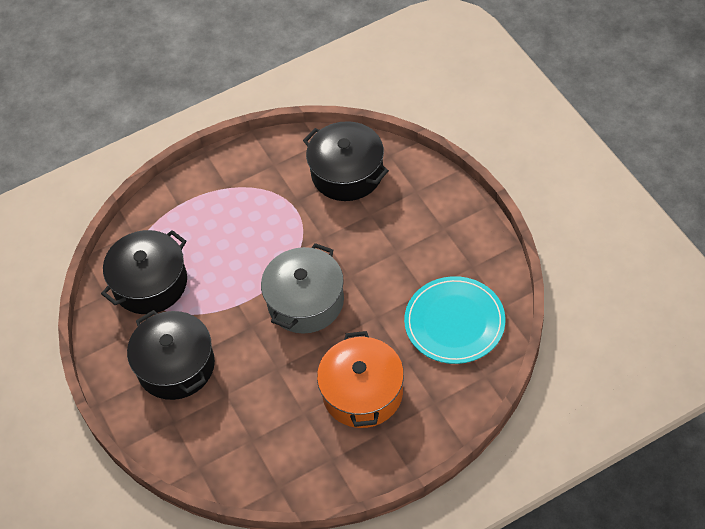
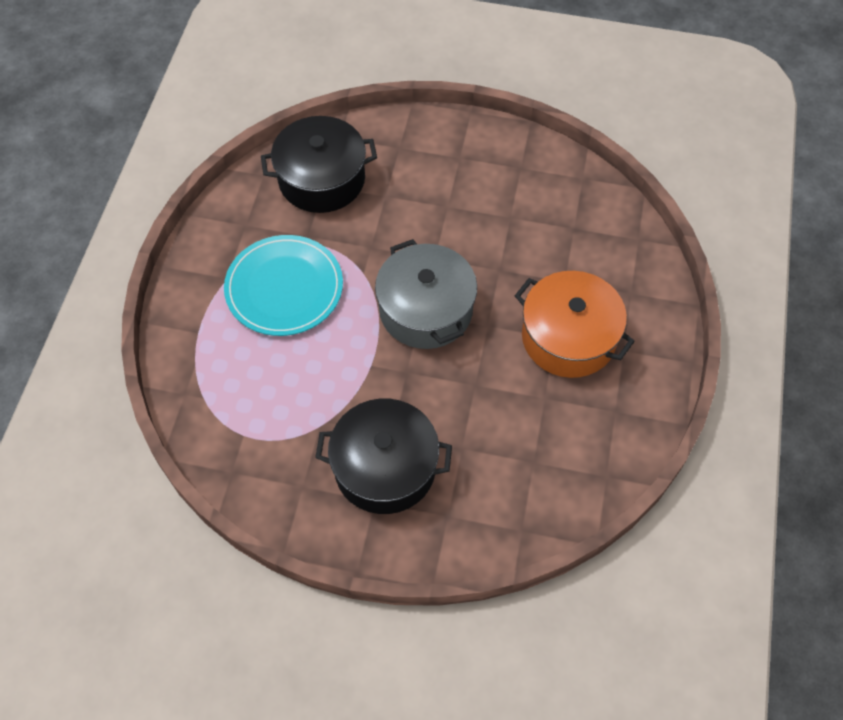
camera: 55 degrees left, 5 degrees up
(150, 283) = (263, 421): black pot -> none
(454, 322) = (563, 220): turquoise plate -> turquoise plate (284, 288)

